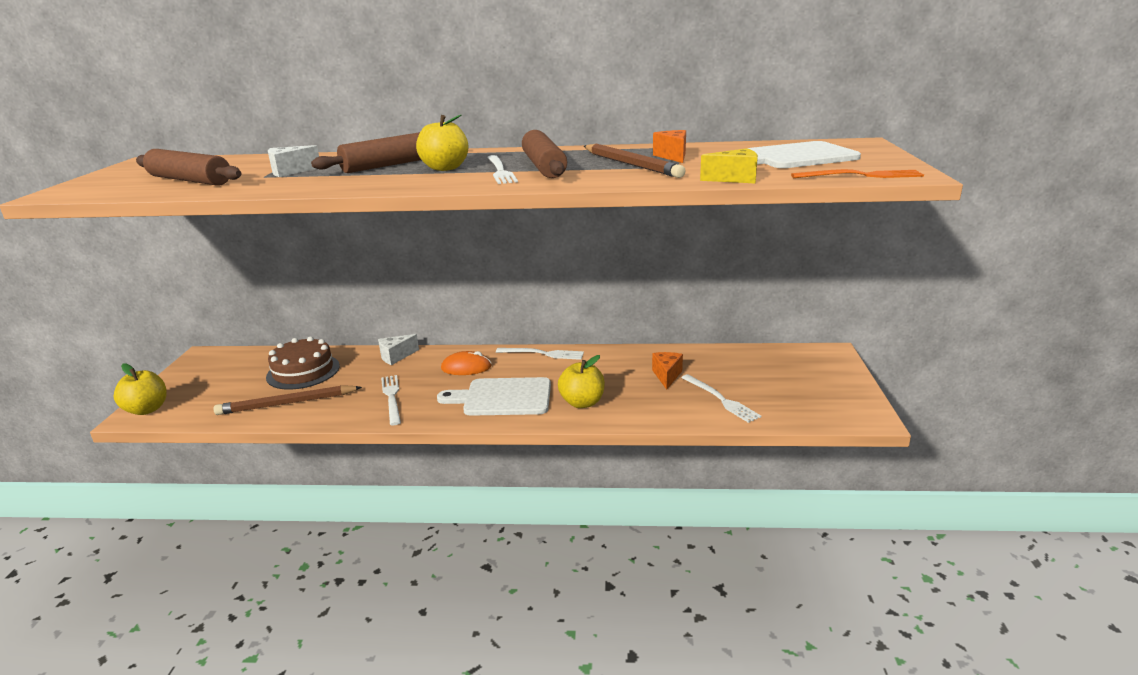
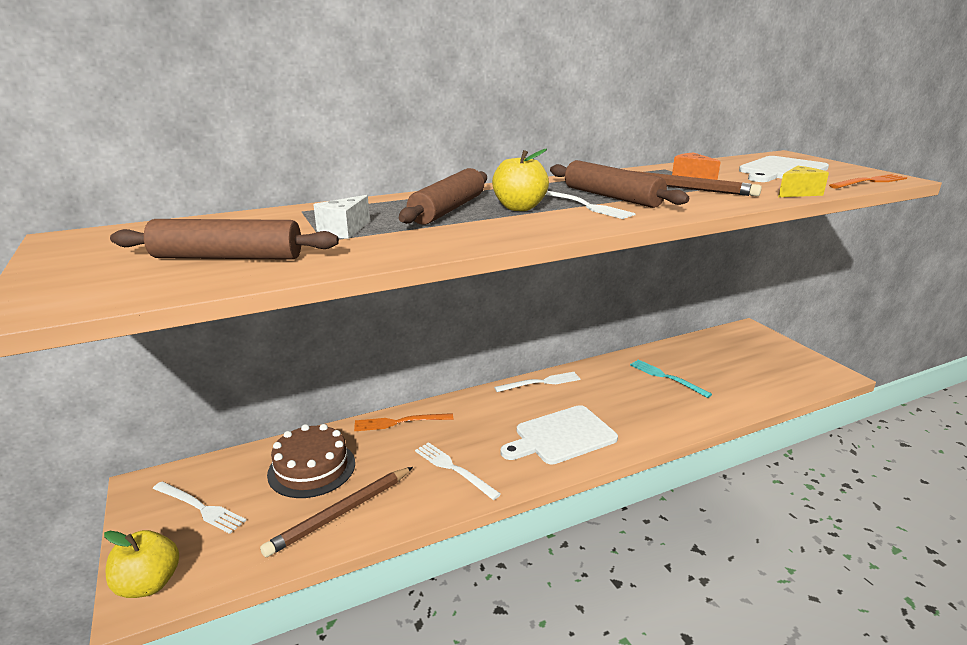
camera: 30 degrees left, 0 degrees up
(396, 356) = (400, 422): white cheese -> orange fork
(466, 367) = (488, 415): orange mouse -> none
(582, 403) = (634, 421): yellow apple -> none
(666, 376) = (666, 377): orange cheese -> turquoise fork
(721, 399) = (730, 387): white fork -> white fork (200, 508)

